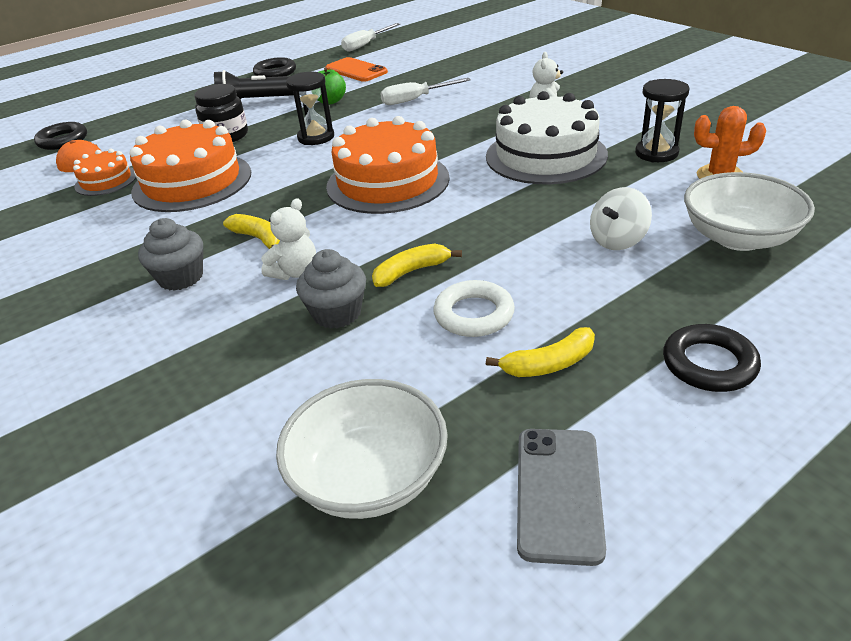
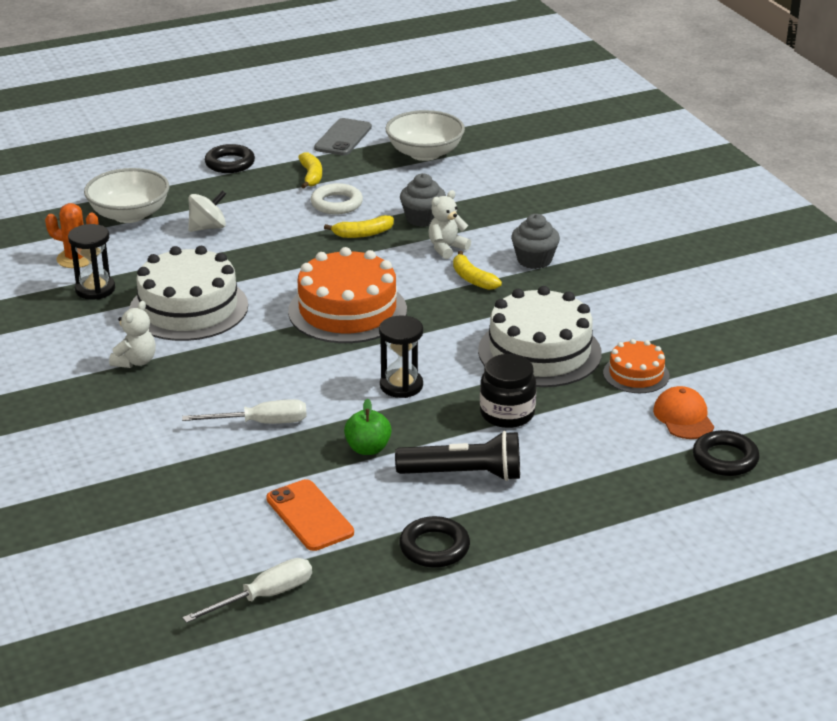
camera: 170 degrees left, 5 degrees down
(192, 182) = (539, 352): orange cake -> white cake
(549, 364) = (311, 176): yellow banana -> yellow banana turned 90 degrees clockwise

